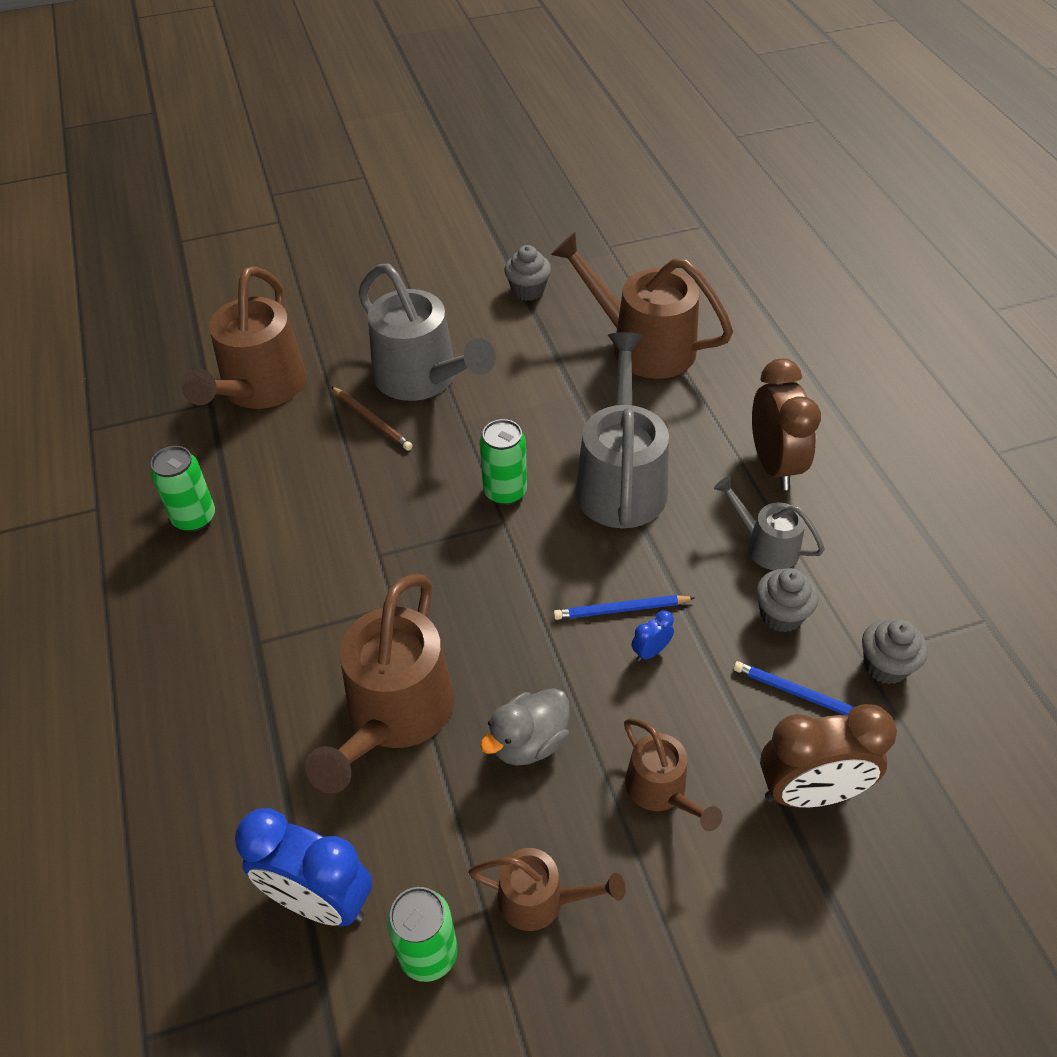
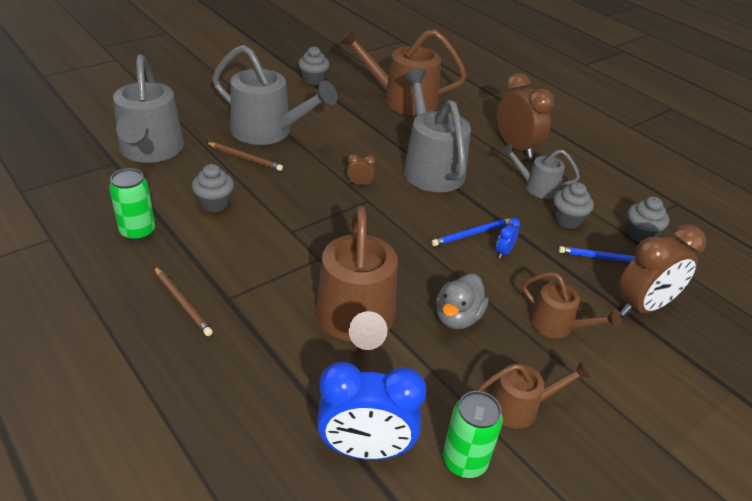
camera: 25 degrees left, 10 degrees down
(203, 636) = (182, 302): none -> brown pencil
(259, 389) = (150, 151): brown watering can -> grey watering can
(302, 491) = (214, 204): none -> grey cupcake
(505, 492) = (359, 184): green can -> brown clock

